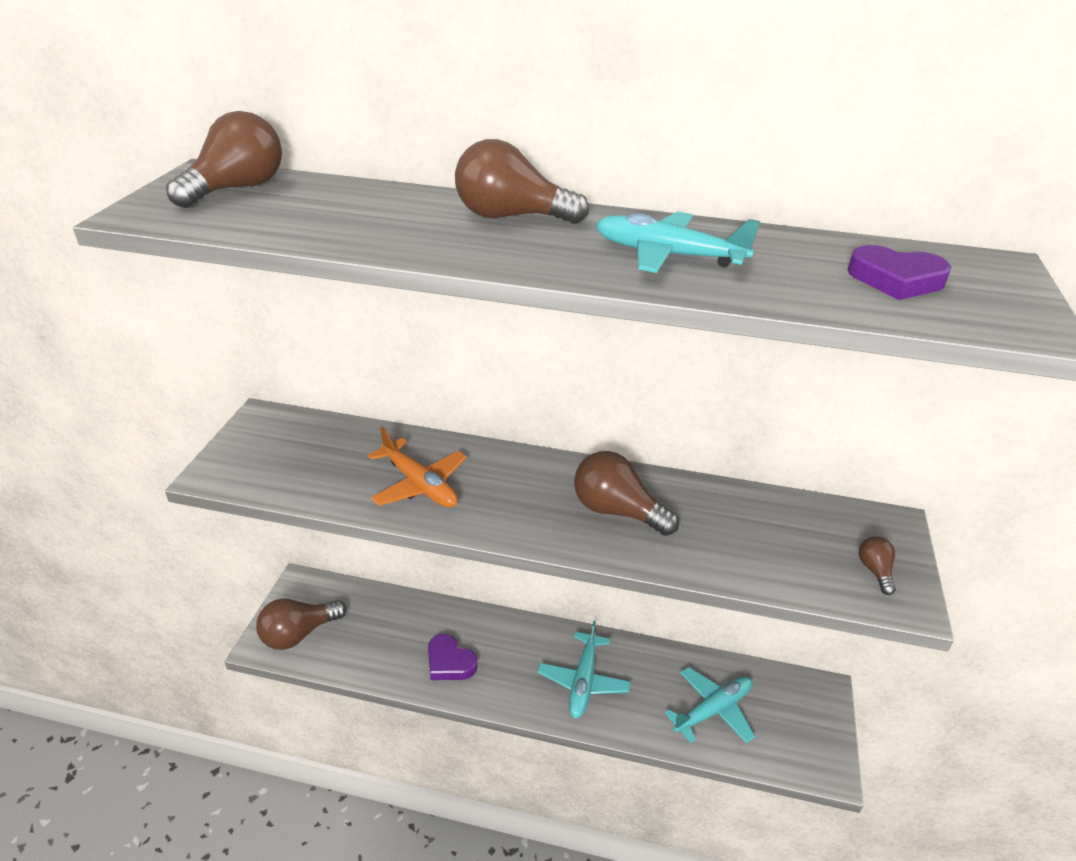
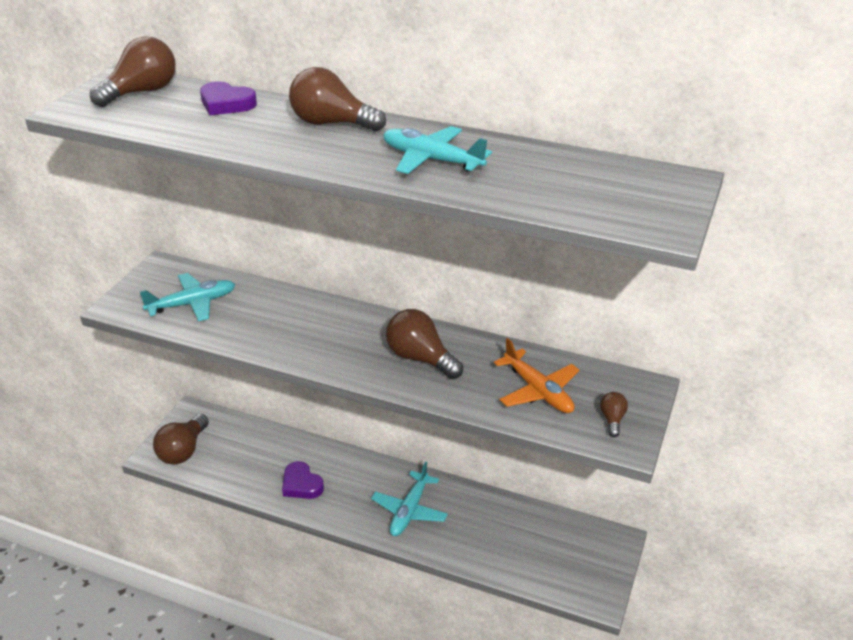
camera: 10 degrees right, 0 degrees up
(298, 634) = (183, 451): brown light bulb -> brown light bulb turned 45 degrees counterclockwise
(419, 484) = (271, 326): orange plane -> orange plane (538, 391)
(713, 710) = (514, 544): turquoise plane -> turquoise plane (192, 304)
(895, 279) = (591, 187): purple heart -> purple heart (226, 104)

